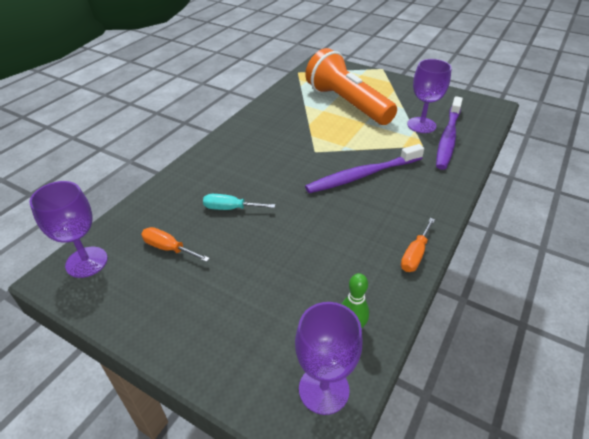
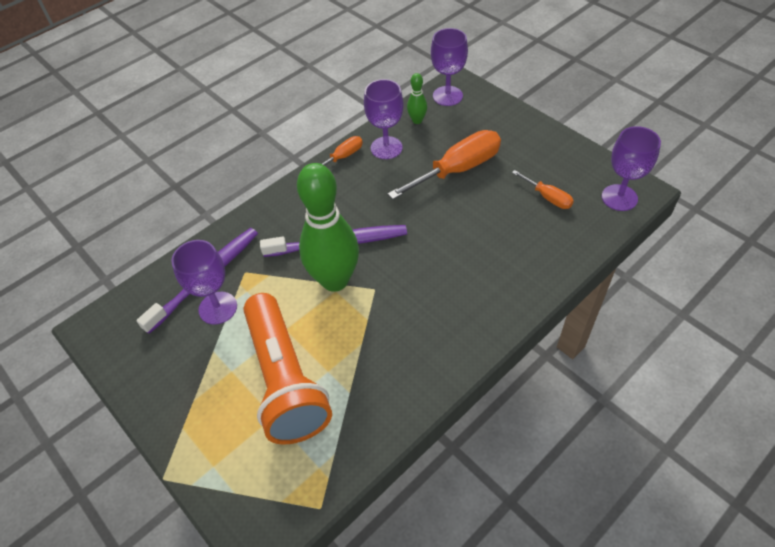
camera: 160 degrees left, 10 degrees up
(230, 208) = (488, 228): turquoise screwdriver -> none
(274, 263) = (458, 169): none -> orange screwdriver
(349, 151) = (335, 280): none -> green bowling pin
(371, 276) = (386, 148): none -> purple goblet

